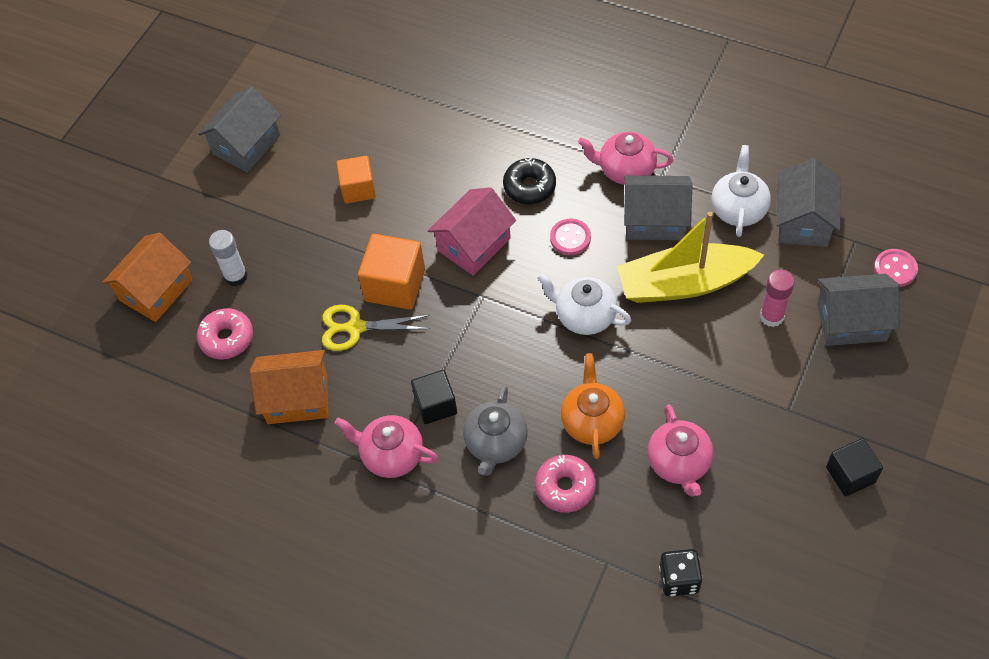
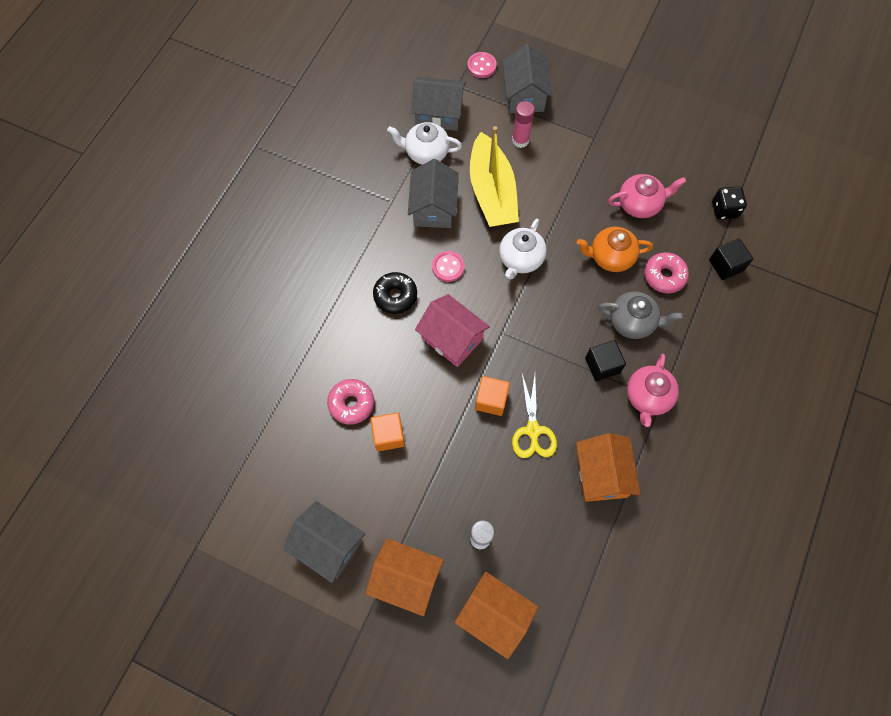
camera: 95 degrees left, 10 degrees up
(204, 212) = (406, 579): none -> orange house
(227, 338) = (545, 541): pink donut -> pink donut (351, 403)
(395, 285) = (491, 400): orange cube -> orange cube, size x0.66
(625, 170) = (383, 225): pink teapot -> none
(850, 475) = (640, 108): black cube -> black cube (726, 265)

